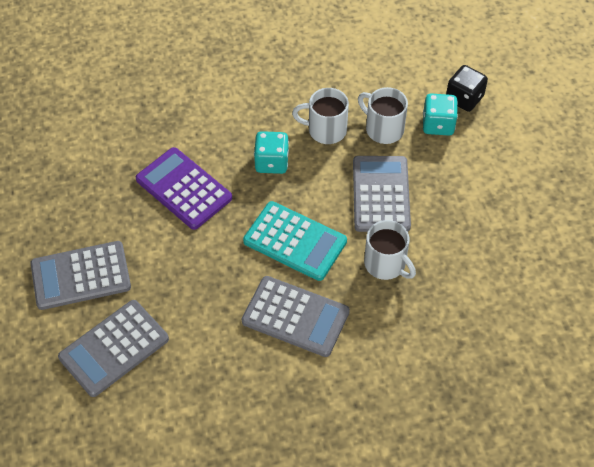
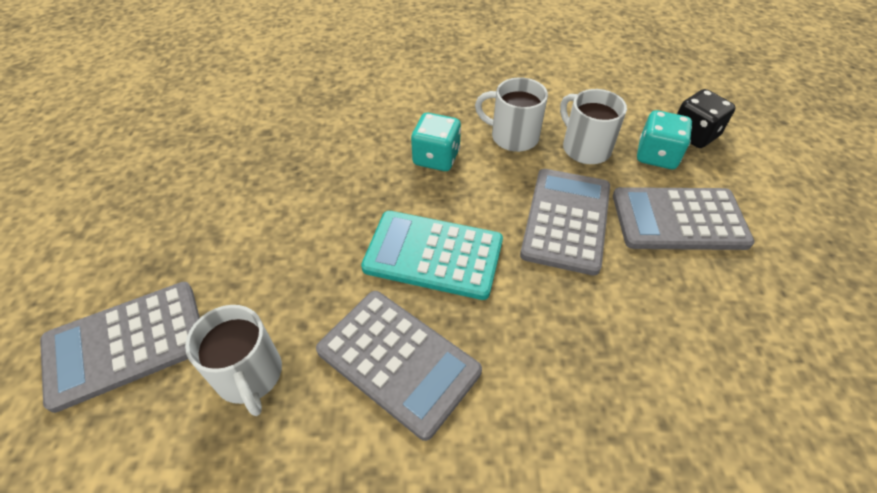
camera: 15 degrees right, 5 degrees down
(81, 276) = (144, 237): grey calculator -> grey calculator (679, 219)
(184, 189) = (320, 165): purple calculator -> none
(295, 241) = (433, 255): turquoise calculator -> turquoise calculator turned 150 degrees clockwise
(386, 264) = (554, 314): white mug -> white mug (249, 375)

